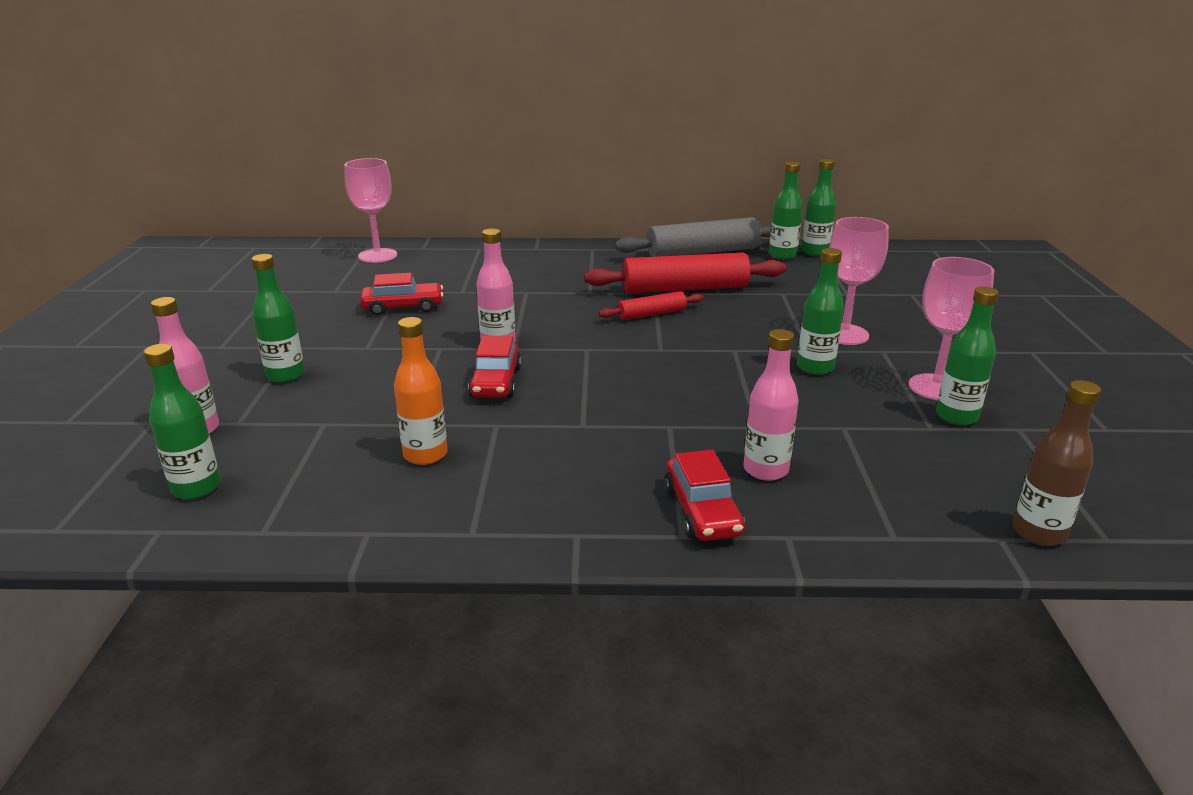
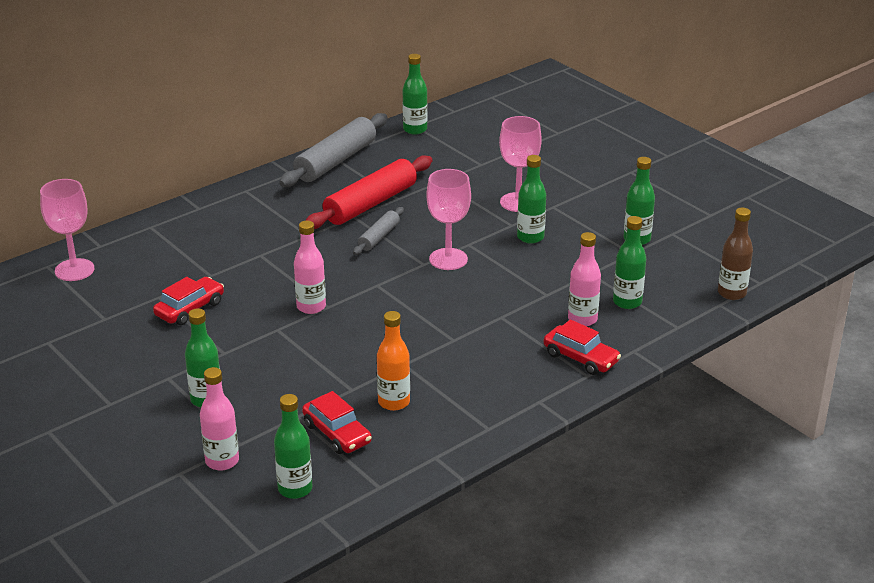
camera: 40 degrees left, 5 degrees up
(496, 382) = (358, 336): red car -> red car (337, 433)
(651, 314) = (379, 237): red rolling pin -> grey rolling pin
(782, 255) = (397, 142): green bottle -> green bottle (627, 302)
(936, 387) = (608, 223): pink goblet -> pink goblet (448, 259)

